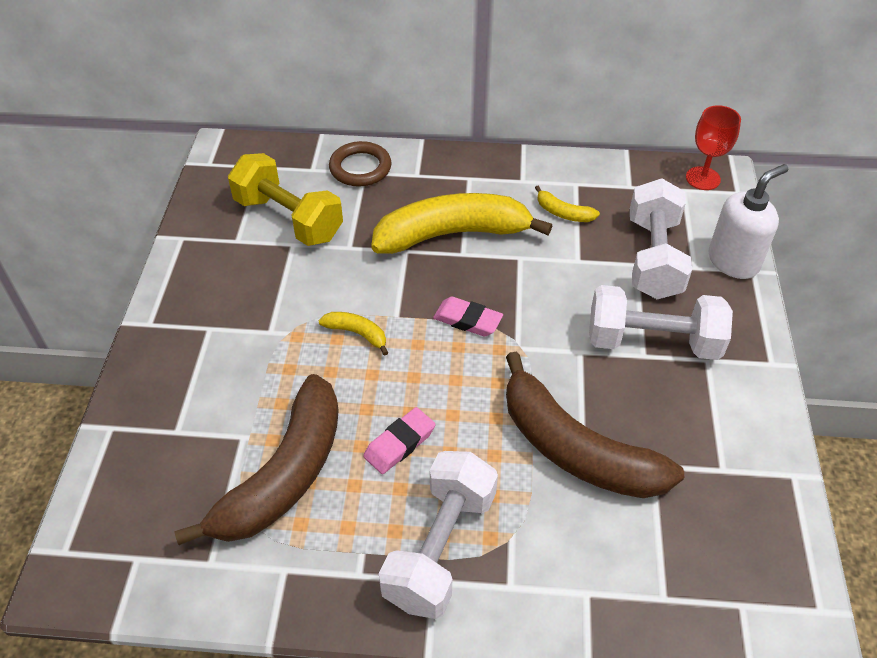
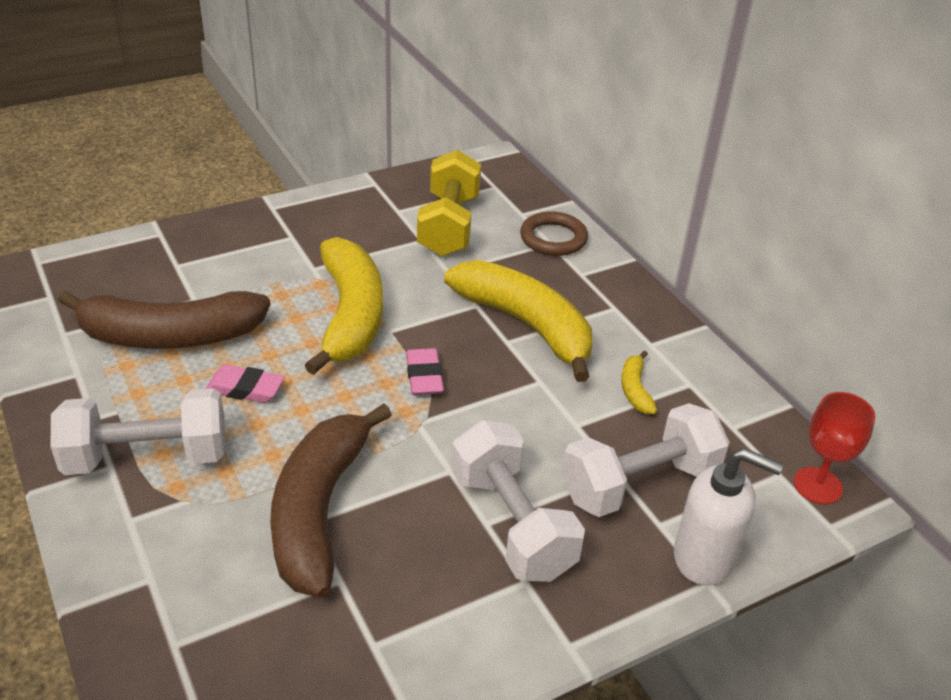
camera: 55 degrees right, 10 degrees down
(357, 333) = (350, 315): yellow banana -> yellow banana, size x2.40

